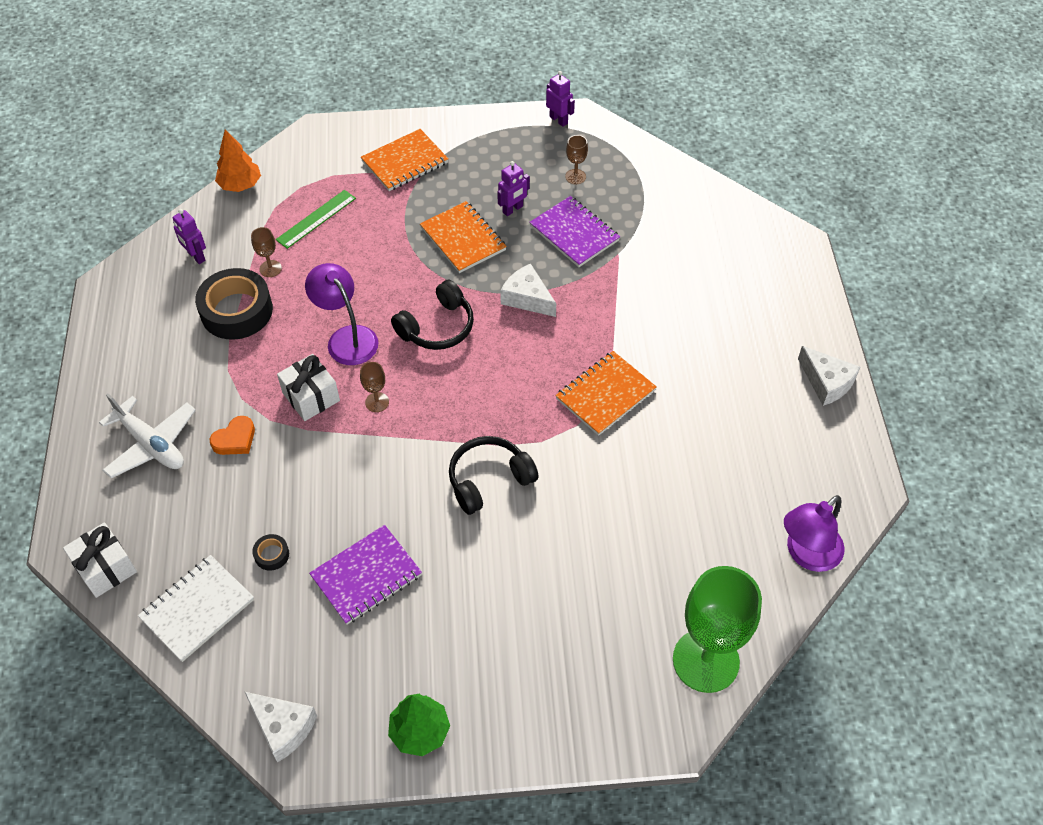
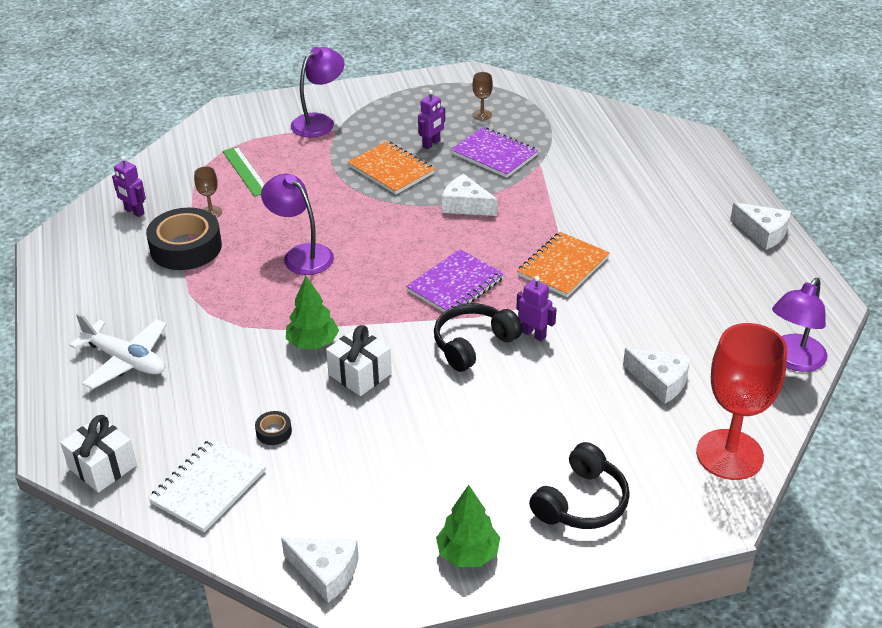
camera: 10 degrees left, 15 degrees down
(235, 439) = (211, 346): orange heart -> none
(240, 185) = (164, 155): orange tree -> none
(311, 397) = (278, 303): white gift -> white gift (360, 374)
(316, 219) = (245, 171): green ruler -> green ruler turned 60 degrees counterclockwise
(333, 452) = (313, 343): none -> green tree
(366, 576) = (375, 435): purple notebook -> purple notebook (455, 285)
(377, 402) = (345, 299): brown goblet -> none
(405, 162) = (319, 122): orange notebook -> purple lamp
(437, 327) = (387, 236): black headphones -> black headphones (581, 502)
(558, 120) = (453, 78): purple robot -> purple robot (534, 334)
(663, 557) = (660, 381): none -> white cheese
(705, 660) = (729, 454): green goblet -> red goblet

